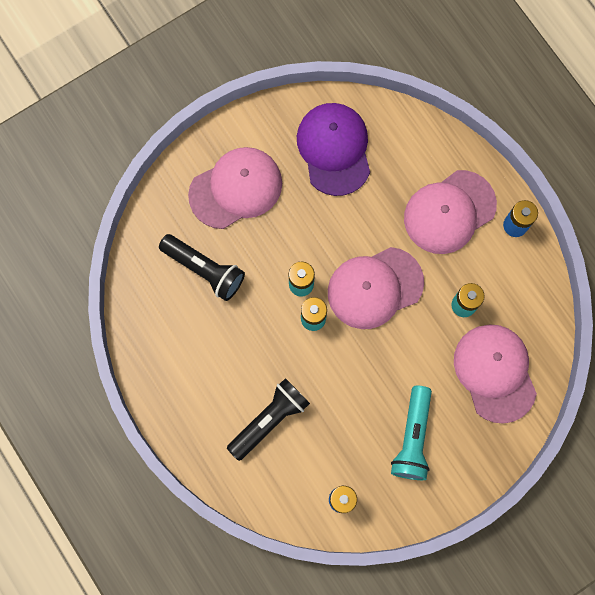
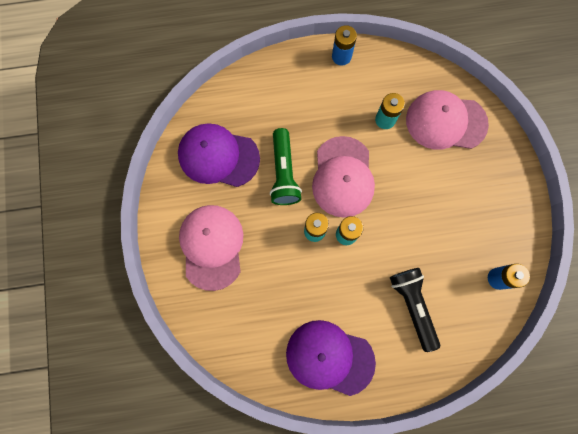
camera: 65 degrees left, 0 degrees up
(178, 357) = (329, 357): none -> purple cap
(204, 270) = (267, 303): black flashlight -> none
(349, 224) = (283, 173): none -> green flashlight
(412, 438) = (471, 203): turquoise flashlight -> none
(449, 212) = (309, 96): pink cap -> none

